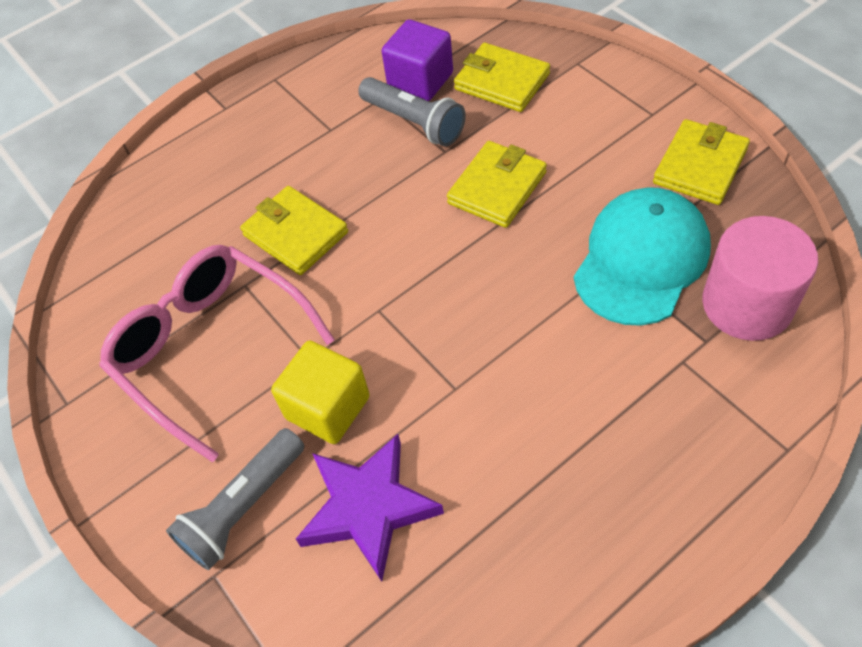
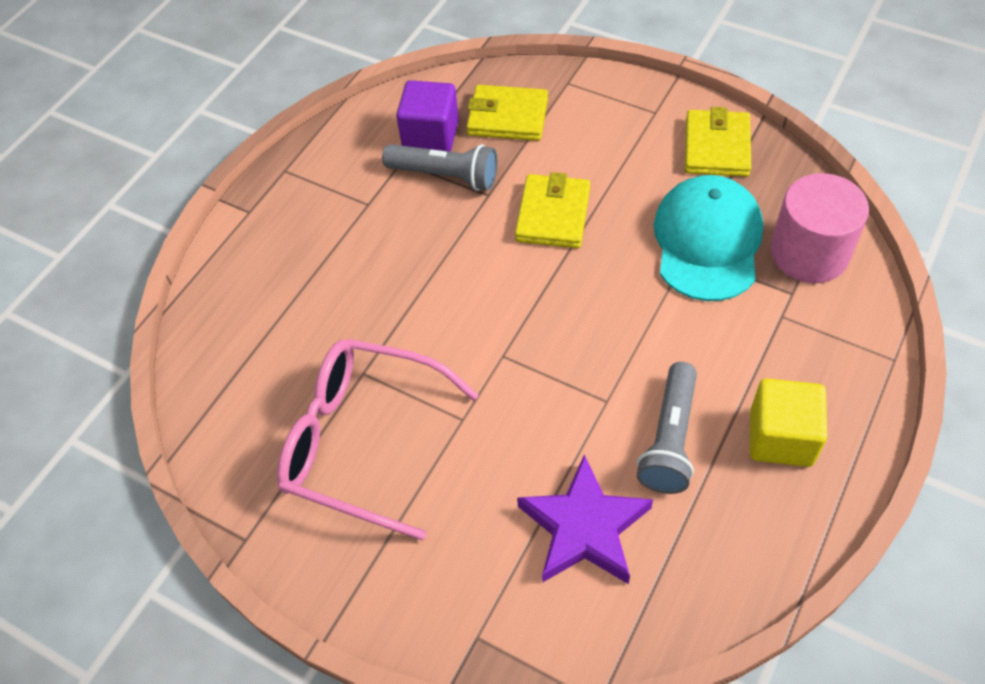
camera: 25 degrees left, 0 degrees up
(243, 507) = (472, 569): grey flashlight -> grey flashlight (670, 439)
(295, 234) = (387, 311): yellow wallet -> none
(328, 408) = (502, 456): yellow cube -> yellow cube (781, 437)

